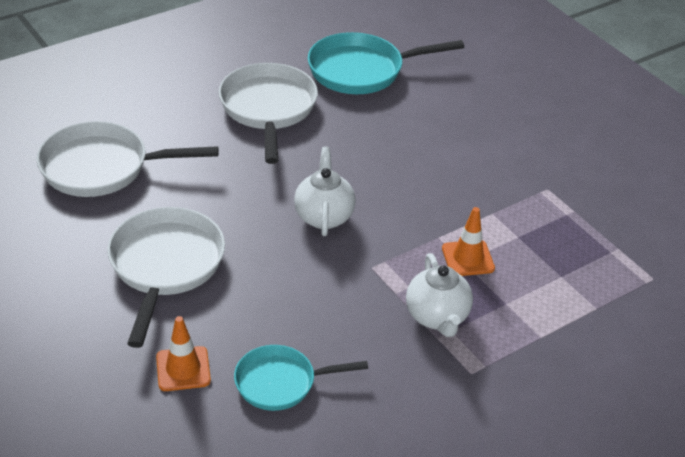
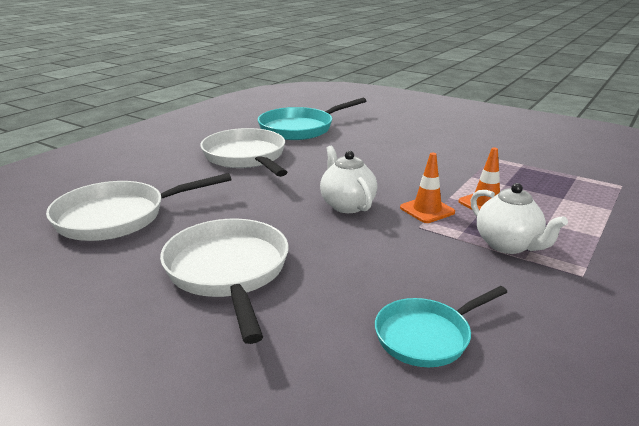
camera: 20 degrees left, 15 degrees down
(183, 369) = (313, 356): orange traffic cone -> orange traffic cone (427, 210)

